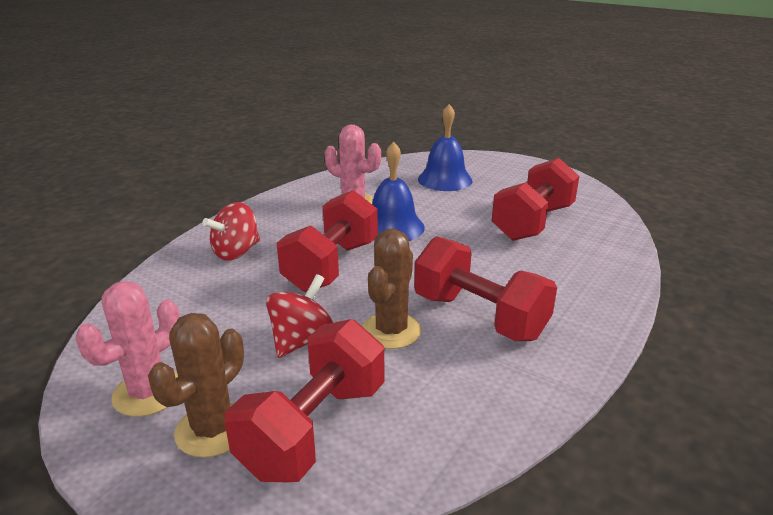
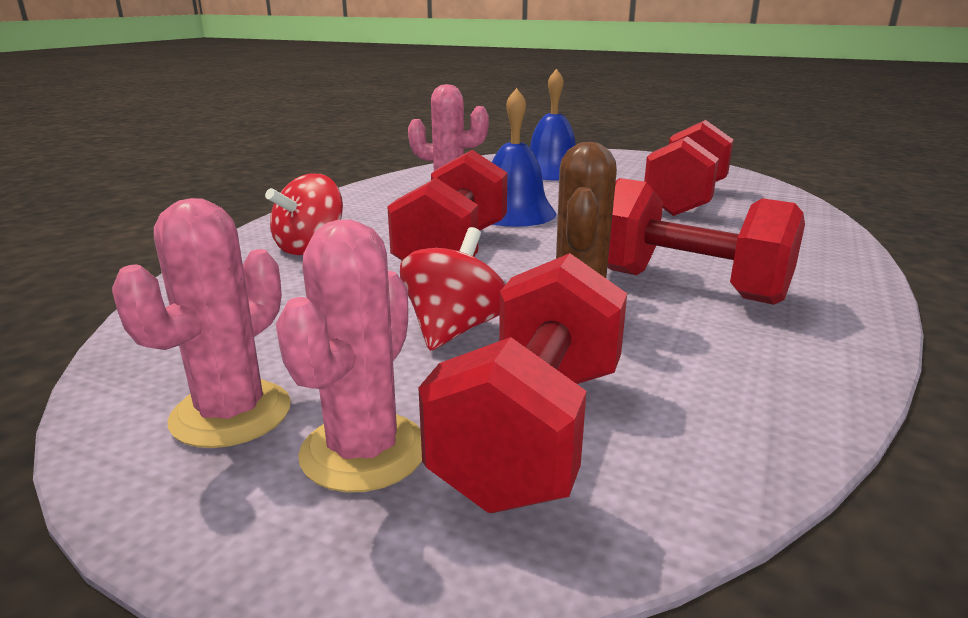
camera: 10 degrees left, 5 degrees down
(212, 430) = (364, 451): brown cactus -> pink cactus

